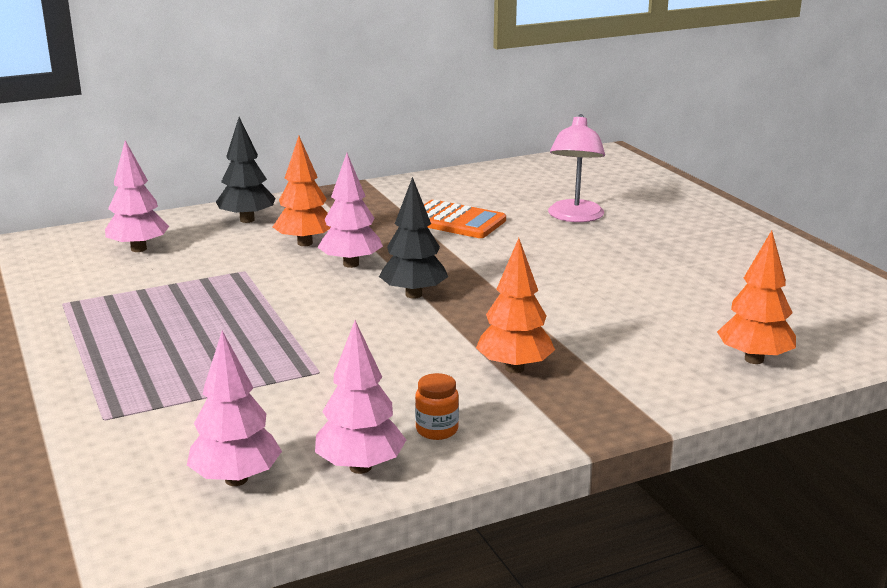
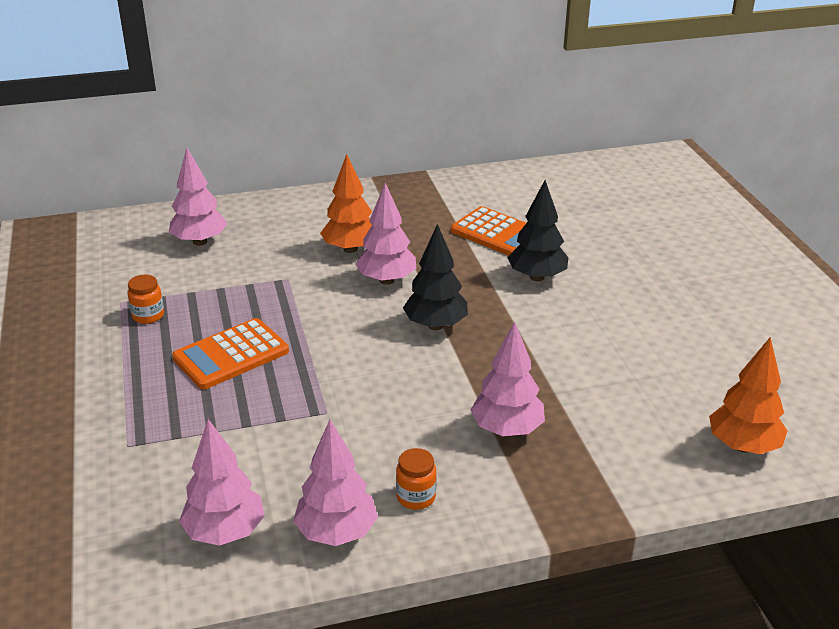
camera: 10 degrees right, 10 degrees up
(97, 311) = (148, 316): none -> orange jar
(200, 335) = (231, 355): none -> orange calculator
(247, 220) = (304, 214): black tree -> black tree (537, 277)
(514, 368) = (506, 430): orange tree -> pink tree
(574, 217) = (616, 239): pink lamp -> none

